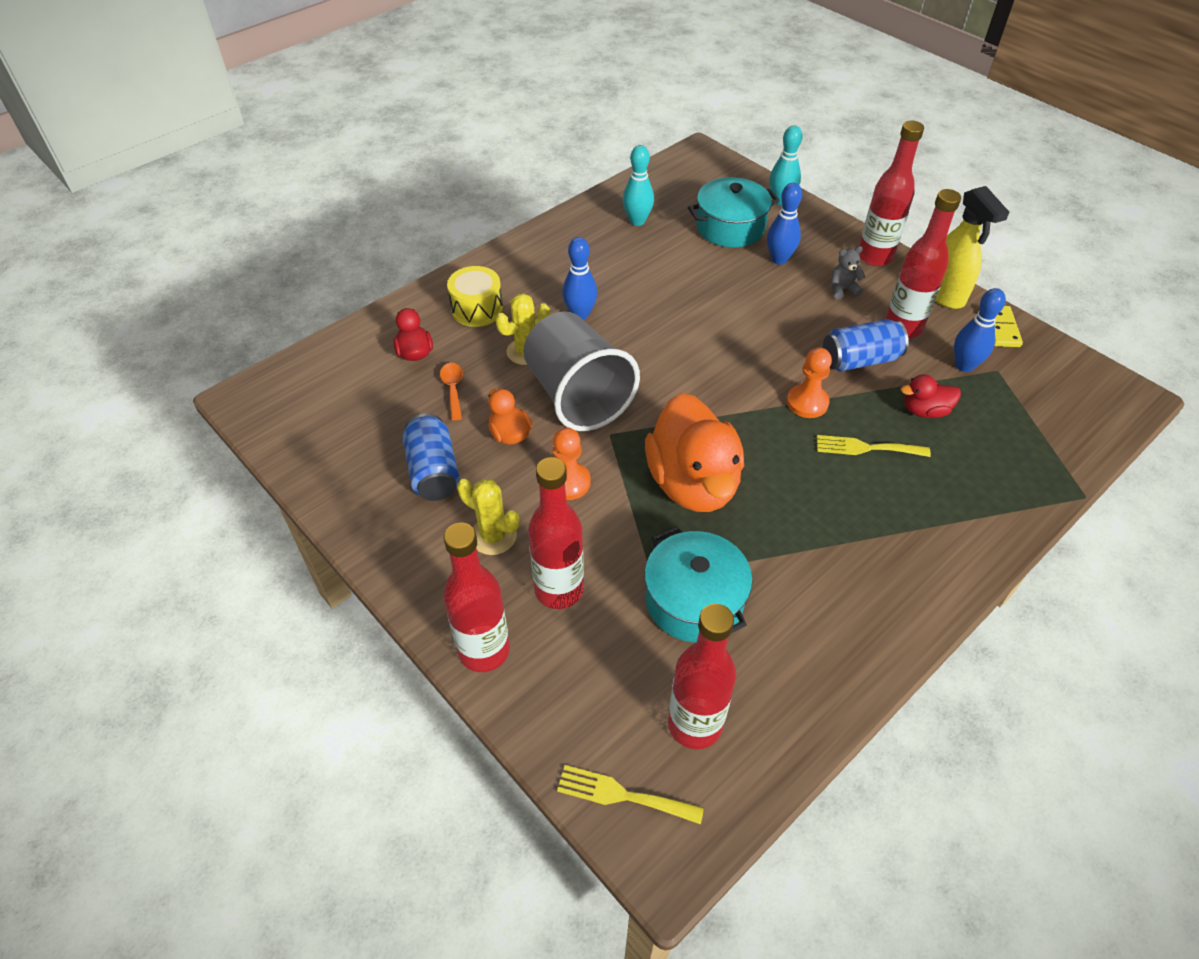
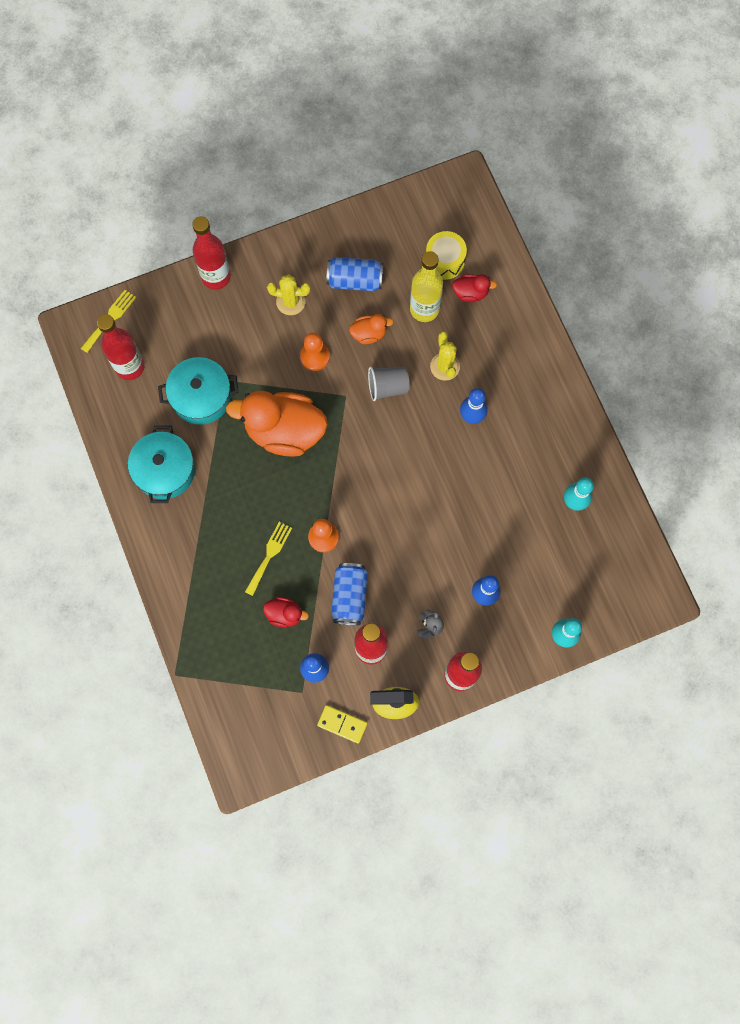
camera: 110 degrees right, 25 degrees up
(453, 389) = (424, 309): orange spoon -> yellow bottle
(477, 309) = (503, 346): yellow drum -> yellow drum (444, 261)
(493, 536) = (290, 302): yellow cactus -> yellow cactus turned 45 degrees clockwise
(559, 590) = (238, 326): red bottle -> none
(577, 396) = (387, 387): grey cup -> grey cup, size x0.52
(730, 227) = (539, 574): turquoise pot -> turquoise pot (165, 470)
(925, 411) = (285, 614): red duck -> red duck turned 90 degrees clockwise

